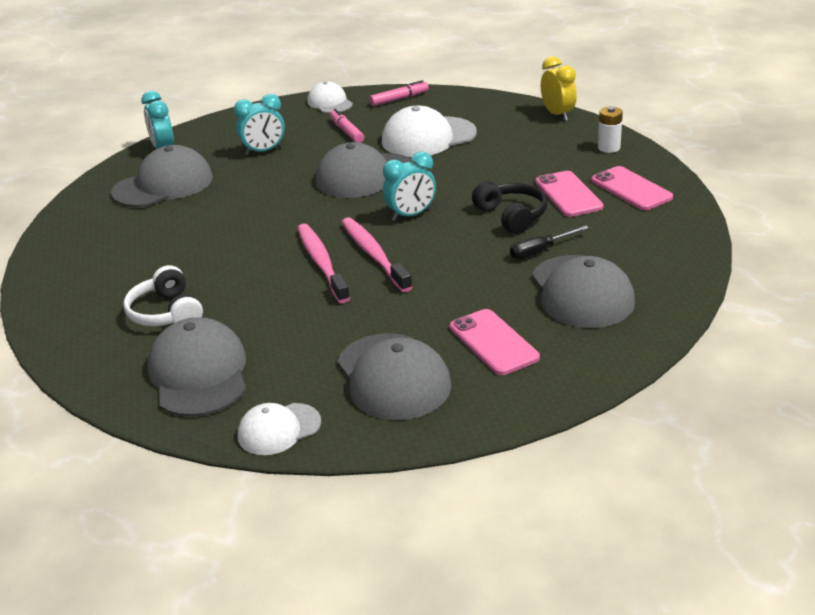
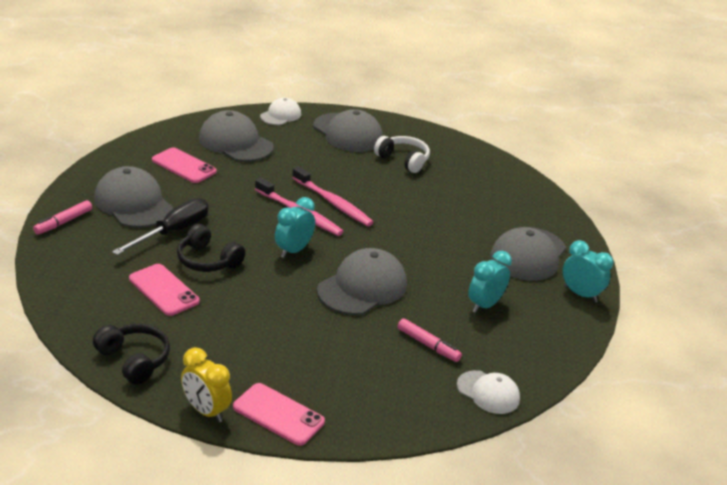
camera: 150 degrees right, 0 degrees up
(399, 99) = (412, 413): pink marker -> pink marker (63, 222)
(428, 137) = (336, 348): white cap -> none
(540, 250) = (173, 231): black screwdriver -> black screwdriver, size x1.64
(609, 148) = (134, 360): white battery -> black headphones
(631, 189) = (105, 304): pink phone -> pink phone (278, 414)

